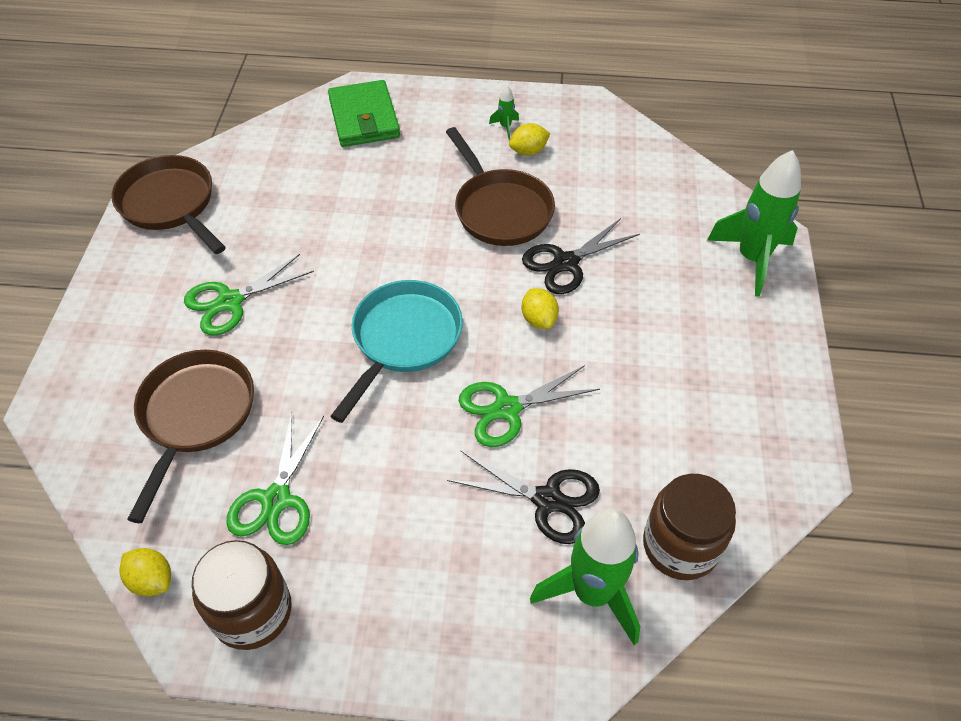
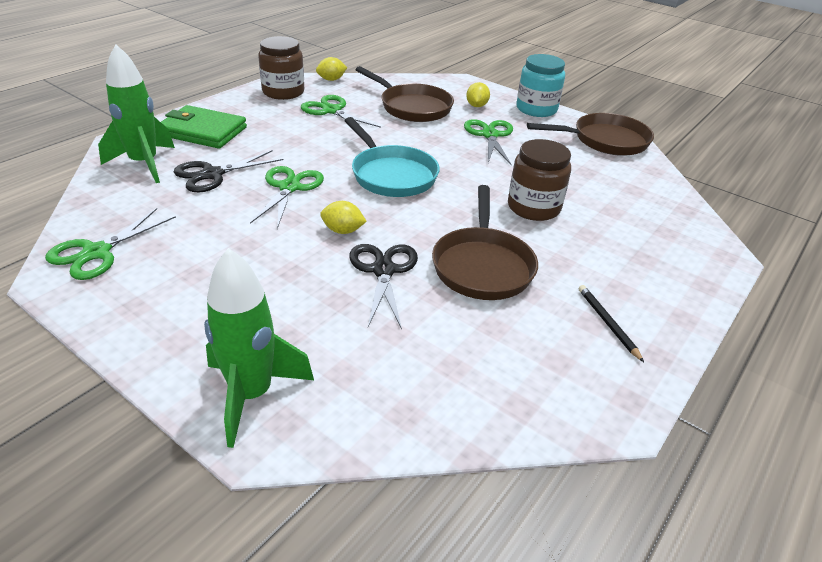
camera: 120 degrees right, 15 degrees down
(110, 289) = (536, 109): none -> turquoise jar
(364, 118) = (672, 244): green wallet -> green wallet (203, 131)
(500, 209) = (482, 265): brown pan -> brown pan turned 90 degrees counterclockwise
(505, 127) = (608, 323): green rocket -> black pencil
(528, 151) = (555, 320): yellow lemon -> yellow lemon (476, 106)
(680, 545) = (113, 201): brown jar -> brown jar (533, 207)
(751, 475) = (96, 252): none -> green scissors

